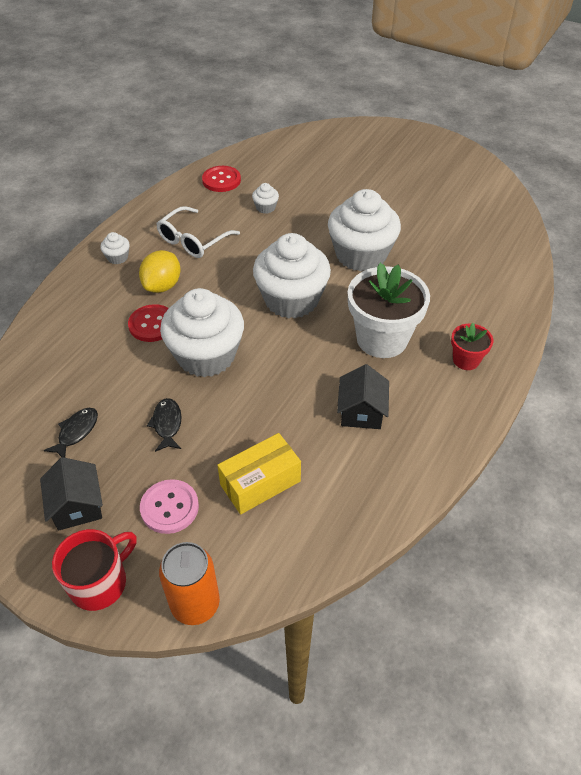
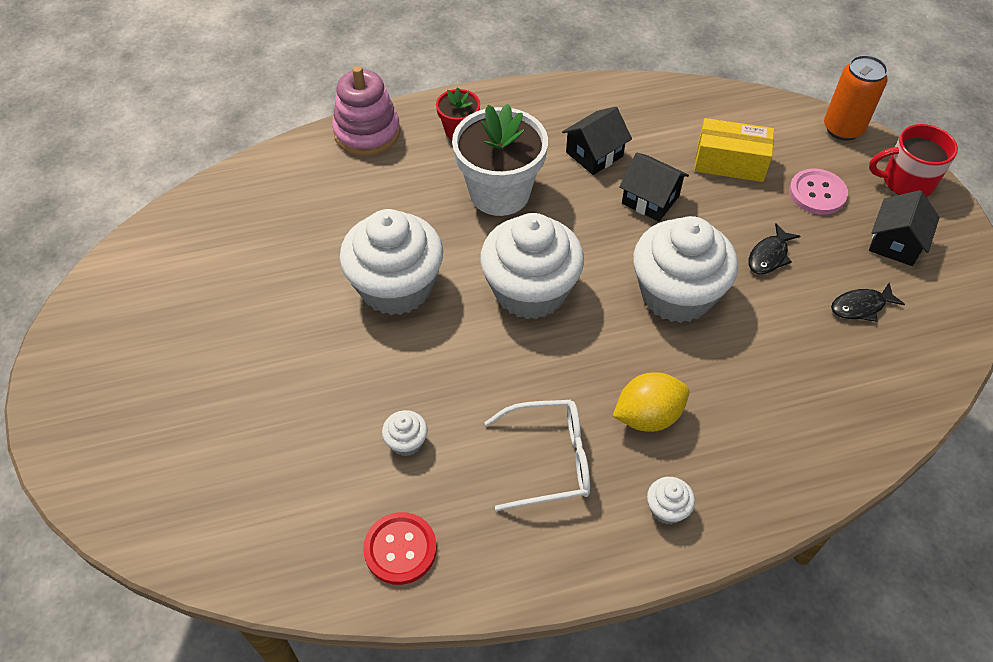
camera: 135 degrees left, 5 degrees up
(152, 324) = (701, 371): red button -> none
(286, 406) = (650, 199): none -> black house
(511, 316) = (367, 133): none -> pink stacking toy

